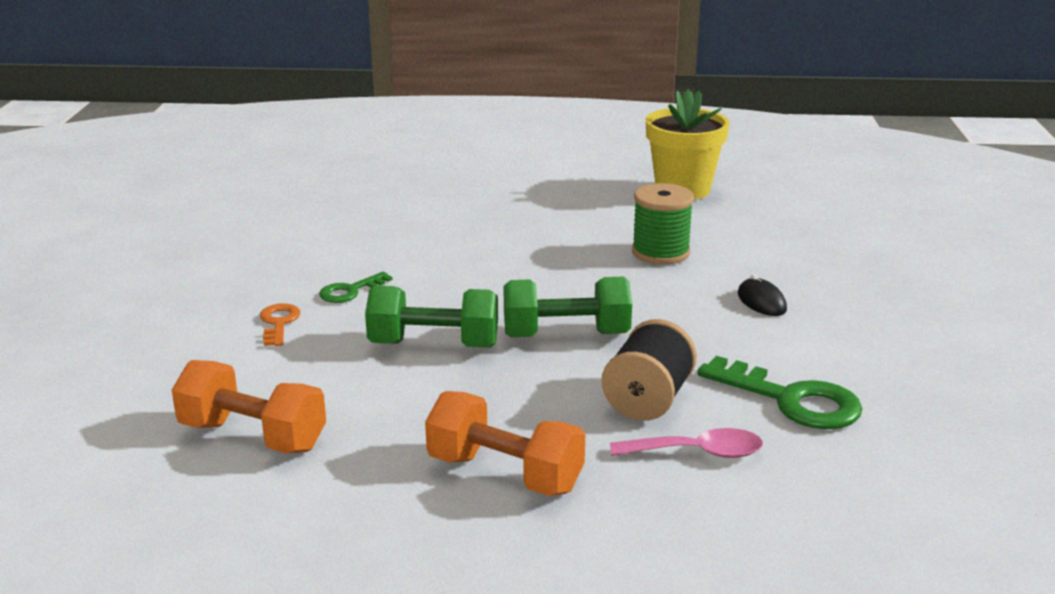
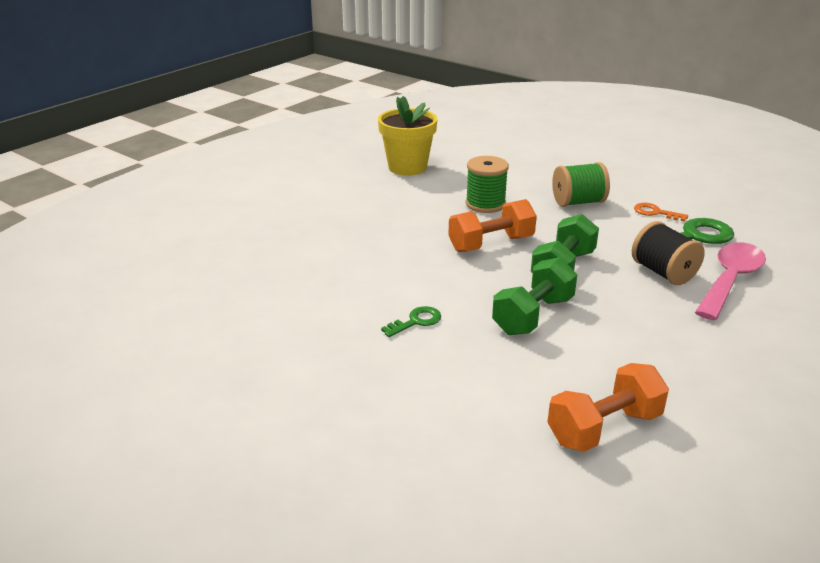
camera: 55 degrees left, 5 degrees up
(279, 323) = (435, 366): orange key -> orange key (655, 212)
(350, 291) = (416, 321): green key -> green key turned 120 degrees counterclockwise
(504, 474) = (717, 345): orange dumbbell -> orange dumbbell (491, 244)
(697, 453) = (730, 280): pink spoon -> pink spoon, size x1.58
(761, 302) = (578, 202): black mouse -> green spool

